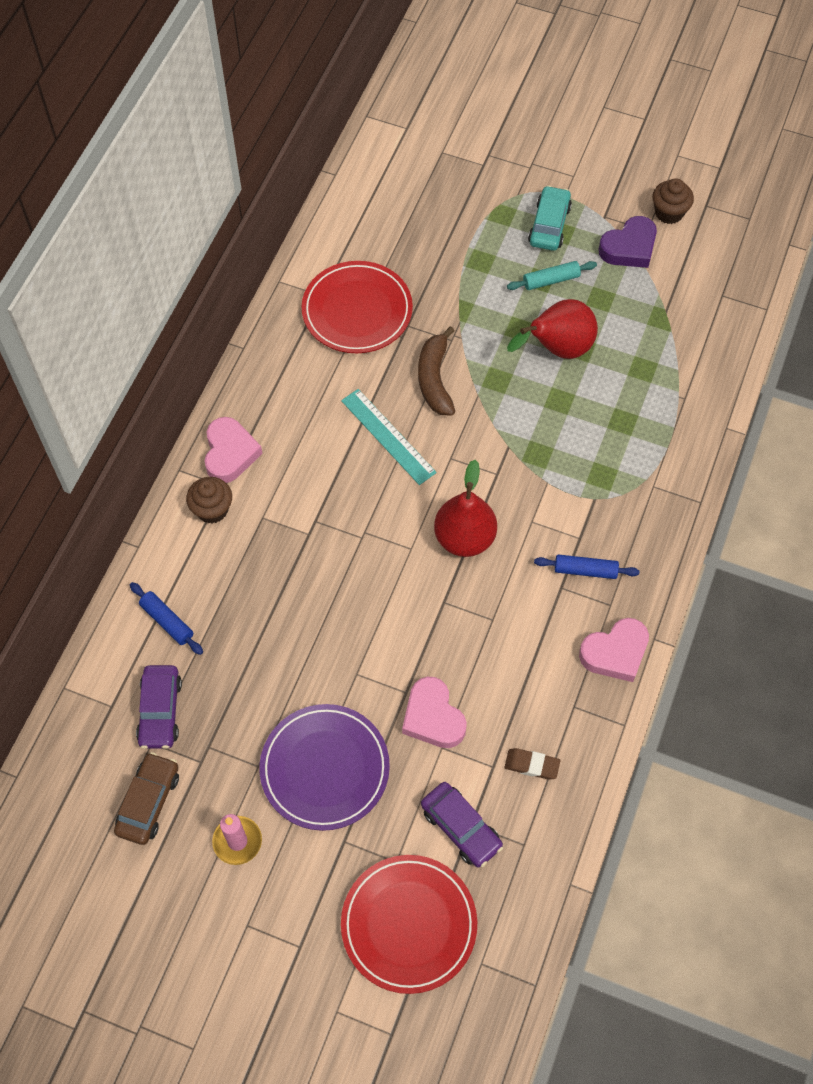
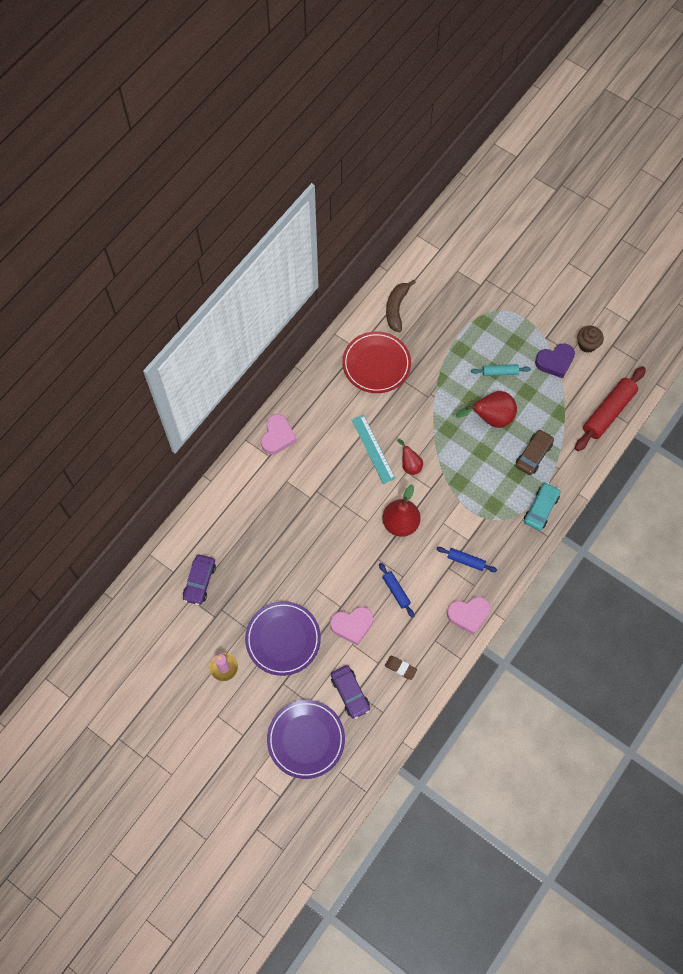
camera: 15 degrees right, 5 degrees up
(149, 802) = (180, 632): brown car -> brown car (533, 455)
(167, 621) = (216, 530): blue rolling pin -> blue rolling pin (396, 591)
(212, 509) = (258, 469): brown cupcake -> none
(409, 924) = (306, 739): red plate -> purple plate
(433, 717) = (352, 625): pink heart -> pink heart turned 90 degrees counterclockwise
(435, 379) = (411, 419): brown banana -> brown banana (396, 308)
(453, 447) = (410, 465): none -> red pear
(549, 225) = (509, 335): turquoise car -> turquoise car (541, 509)
(732, 300) = (608, 412): none -> red rolling pin

